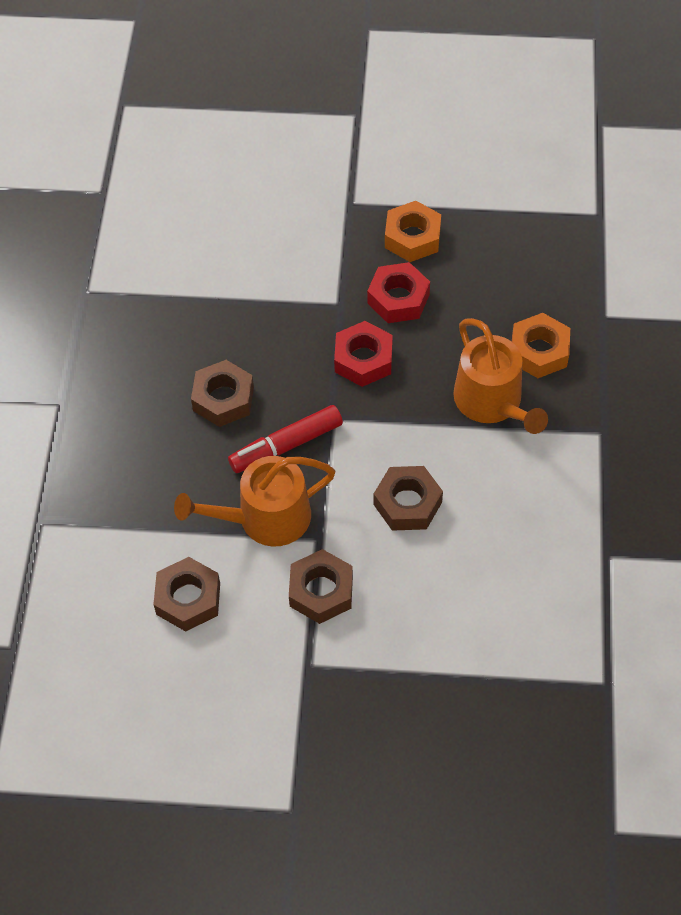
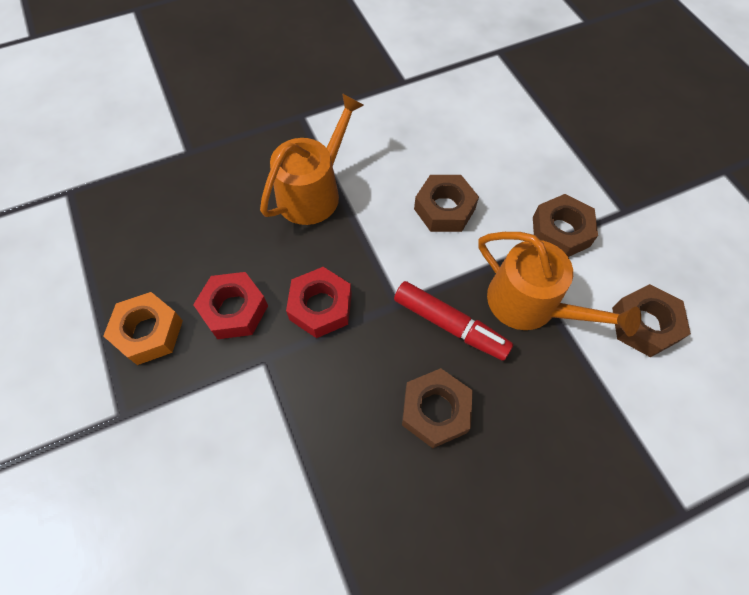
camera: 120 degrees left, 5 degrees up
(539, 351) = (244, 180): orange nut -> none

